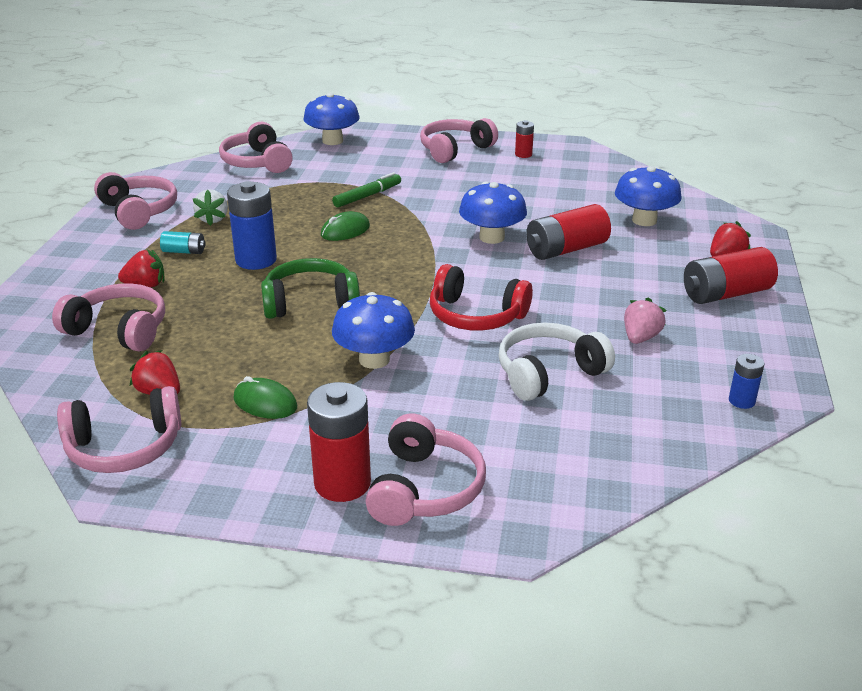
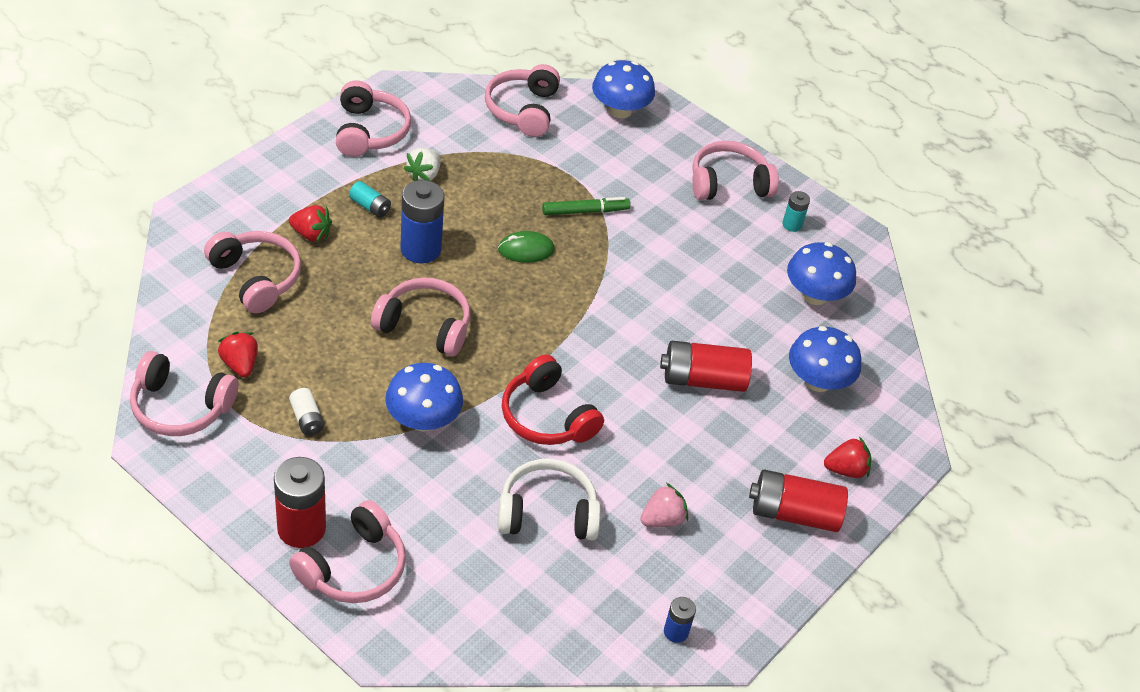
camera: 25 degrees right, 15 degrees up
(265, 403) = (307, 419): green mouse -> white battery
(310, 302) = (425, 326): green headphones -> pink headphones
(492, 237) = (649, 328): blue mushroom -> blue mushroom (814, 295)
(523, 154) = (792, 225): red battery -> turquoise battery

